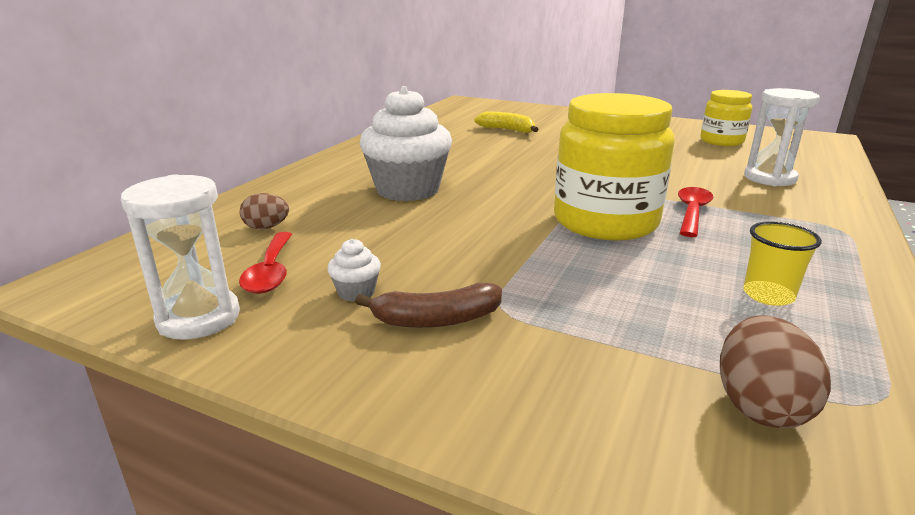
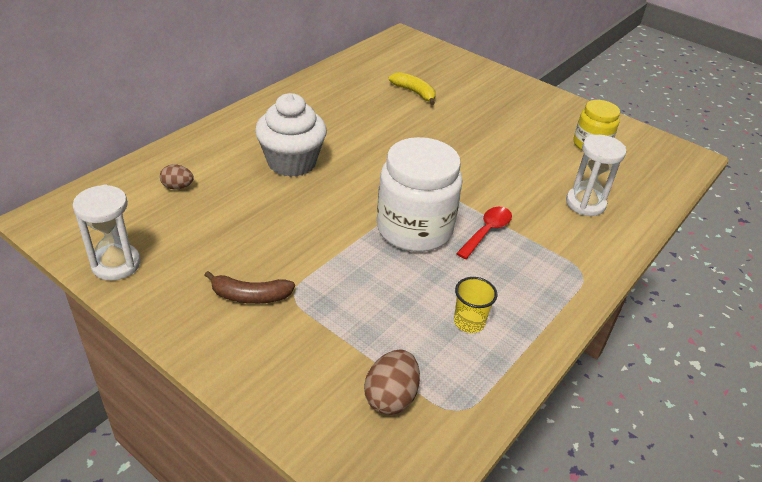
camera: 10 degrees right, 15 degrees up
(271, 272) = (167, 233): red spoon -> none
(356, 292) = (213, 262): white cupcake -> none
(605, 222) = (414, 229): yellow jar -> white jar

